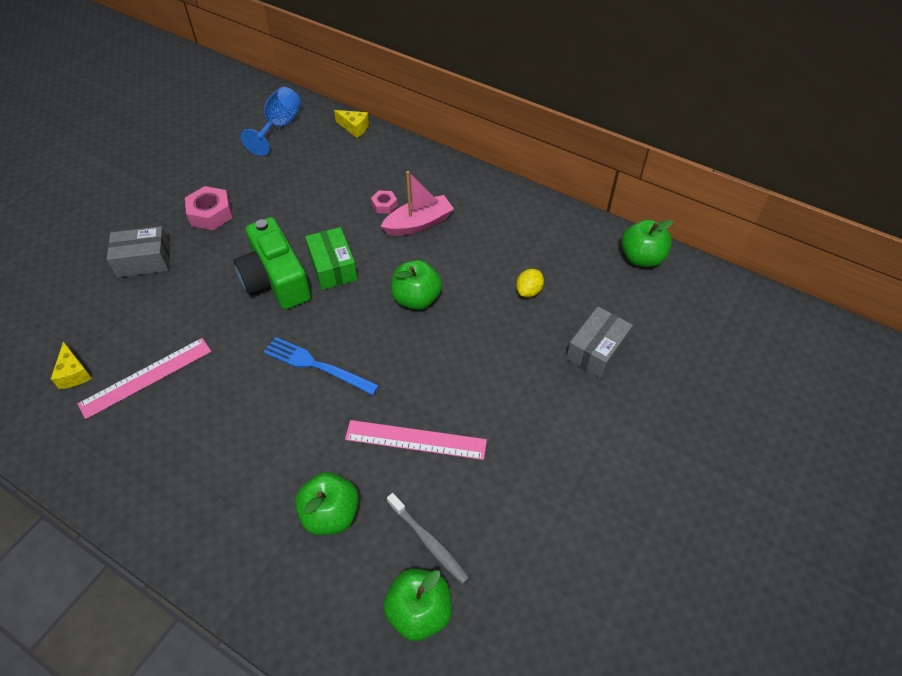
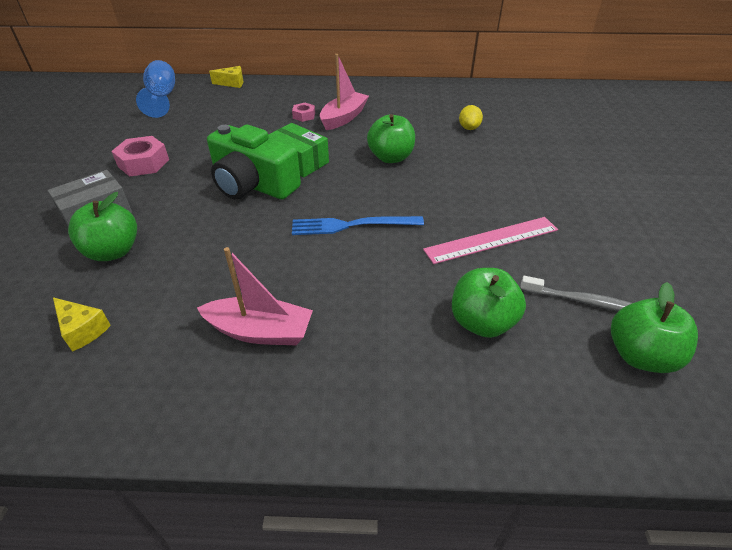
camera: 30 degrees left, 10 degrees down
(146, 377) = (180, 299): pink ruler -> none
(176, 435) = (260, 331): none -> pink boat
(596, 350) = (553, 142): grey box -> none
(641, 258) = (520, 91): green apple -> green apple (113, 251)

